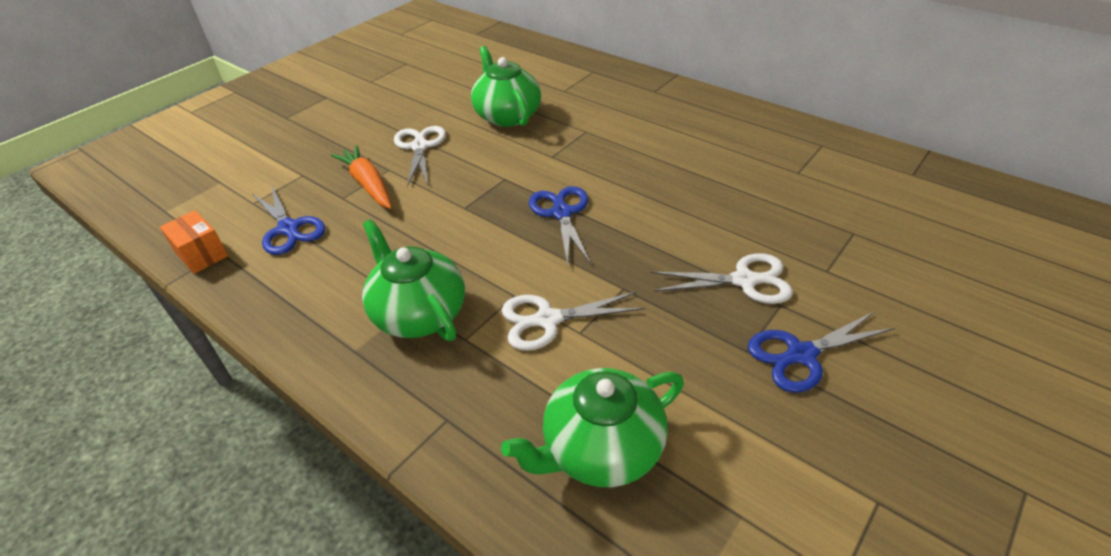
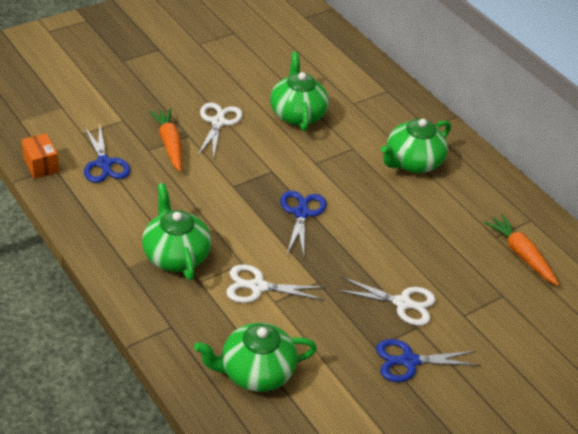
camera: 10 degrees right, 0 degrees up
(658, 126) = (412, 162): none -> green teapot
(839, 182) = (521, 254): none -> orange carrot

